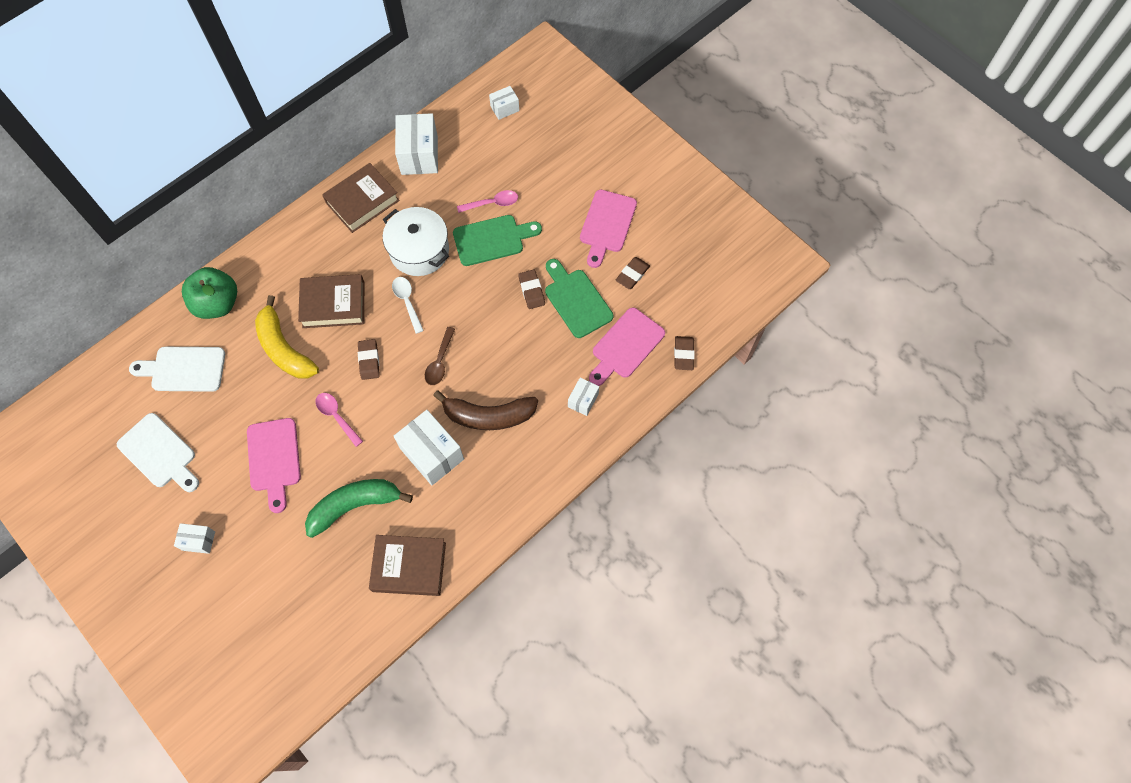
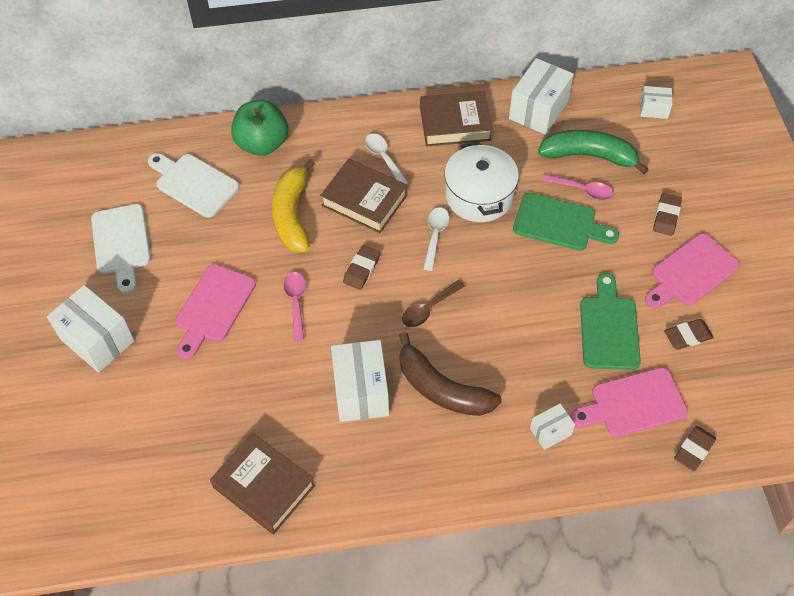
camera: 35 degrees right, 10 degrees down
(198, 541) = (97, 340): white box -> white box, size x1.89
(325, 261) = (384, 158): none -> white spoon
(355, 505) = (254, 395): green banana -> green banana (589, 156)
(531, 291) = (567, 293): brown eraser -> brown eraser (666, 216)

